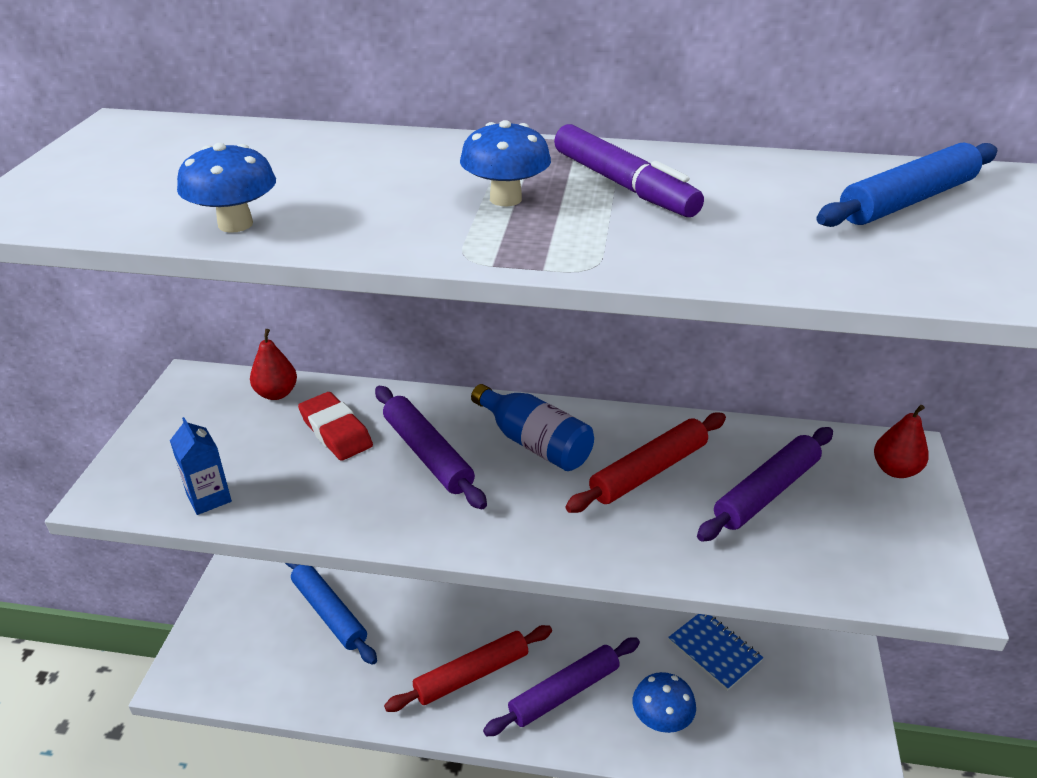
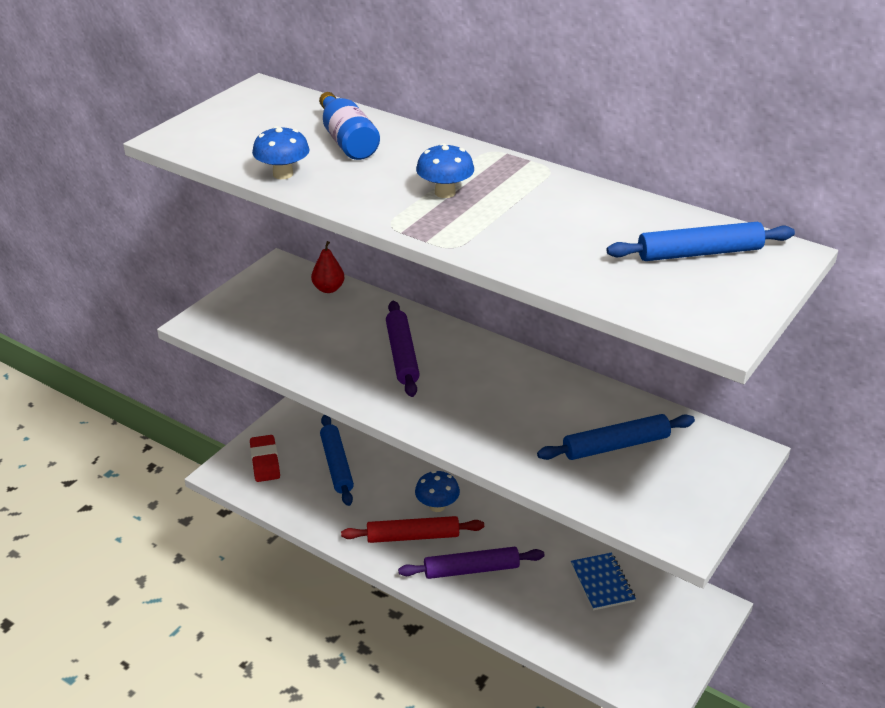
camera: 25 degrees right, 0 degrees up
(209, 498) = (253, 342): blue carton -> none
(336, 431) = (352, 324): red eraser -> red eraser (265, 462)
(534, 443) = (478, 368): blue bottle -> blue bottle (347, 141)
(623, 185) = (525, 200): purple marker -> none
(648, 471) = (543, 408): red rolling pin -> none
(661, 720) = (530, 611): blue mushroom -> blue mushroom (437, 506)
(766, 492) = (615, 445): purple rolling pin -> blue rolling pin
(895, 470) = (726, 461): red pear -> none

